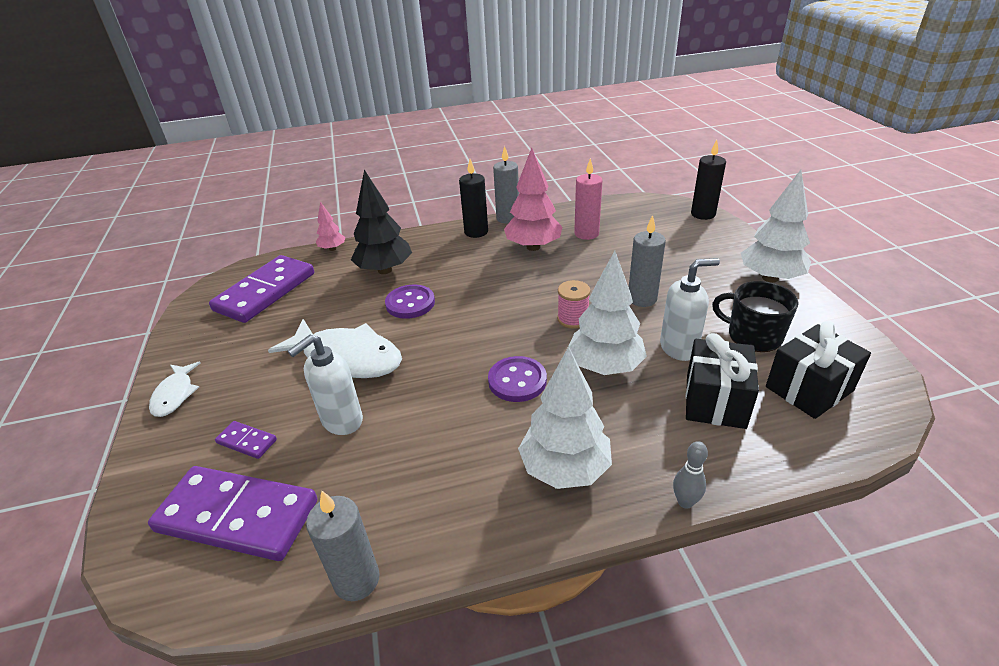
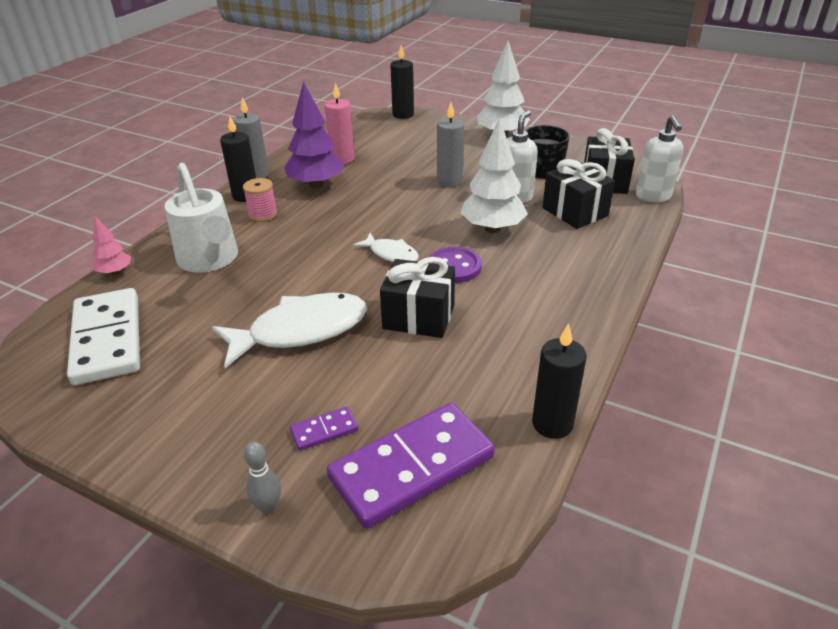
camera: 50 degrees left, 0 degrees up
(175, 395) = (178, 459): white fish -> white fish (391, 254)
(265, 292) = (107, 339): purple domino -> white domino
(341, 421) = (377, 366): white soap dispenser -> white soap dispenser (653, 196)
(357, 580) = (552, 424): grey candle -> black candle
(384, 270) = (210, 260): black tree -> white watering can
(410, 303) = (283, 269): purple button -> none
(425, 404) = (419, 317): none -> black gift
(533, 247) = (316, 185): pink tree -> purple tree
(564, 469) = (560, 290): white tree -> none
(573, 319) = (426, 214): pink spool -> pink spool (263, 214)
(685, 502) = (635, 264): grey bowling pin -> grey bowling pin (268, 507)

